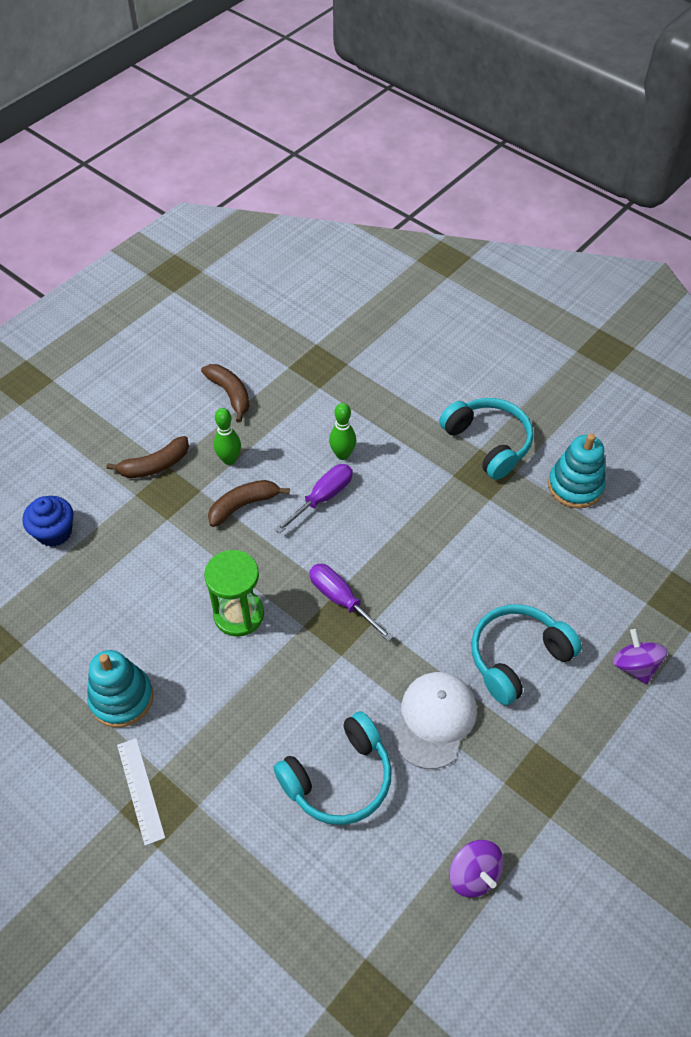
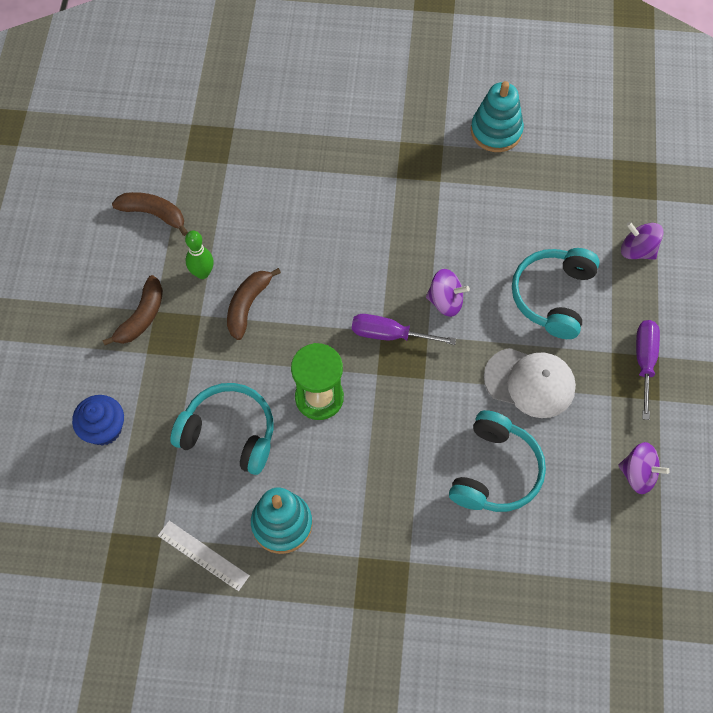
camera: 35 degrees left, 10 degrees up
(140, 790) = (357, 581): white ruler -> white ruler (203, 555)
(322, 498) = (308, 259): purple screwdriver -> purple screwdriver (644, 362)
(342, 454) = (294, 212): green bowling pin -> none
(413, 602) = (445, 301): none -> purple spinning top
(434, 720) = (530, 382): white cap -> white cap turned 120 degrees clockwise
(488, 443) = (403, 133): turquoise headphones -> turquoise headphones (229, 433)

